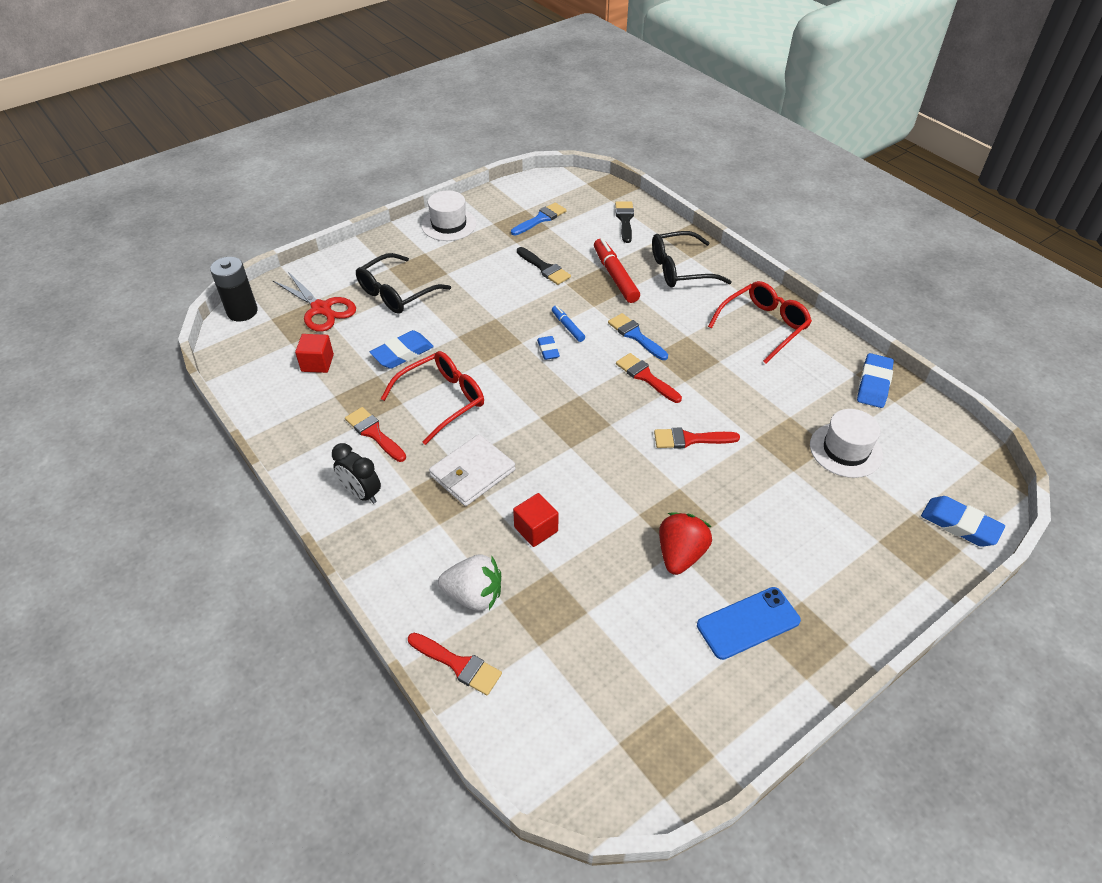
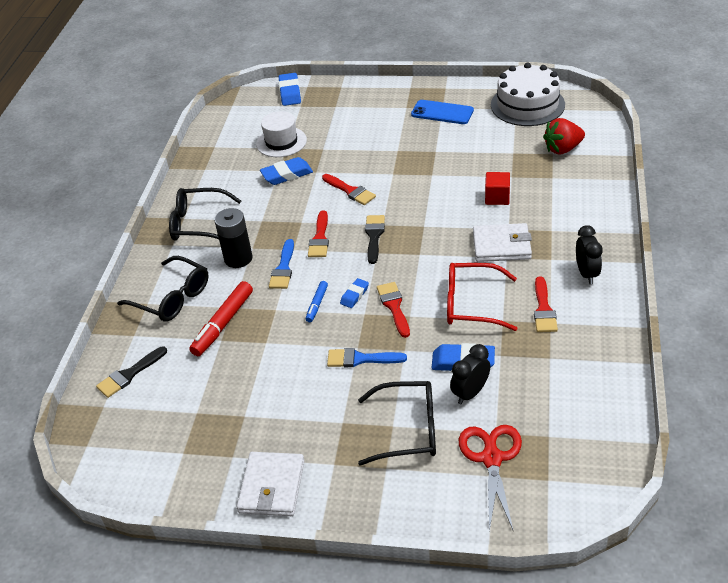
camera: 130 degrees left, 5 degrees down
(242, 312) = (571, 509): black battery -> black battery (238, 258)
(317, 363) = (540, 398): red cube -> none
(375, 337) = (470, 393): none -> black clock
(449, 224) = (272, 486): white hat -> white wallet
(458, 664) = (602, 166): red brush -> red brush (394, 306)
(474, 595) = (565, 187): white strawberry -> none
(541, 219) = (188, 429): blue brush -> blue brush (360, 359)
(544, 268) = (261, 369): black brush -> black brush (374, 236)
(662, 725) = (527, 105): none -> white cake
(680, 554) = (435, 148): red strawberry -> red strawberry (562, 149)
(763, 326) = (198, 224): red glasses -> black glasses
(873, 384) = (207, 159): blue eraser -> blue eraser (287, 175)

